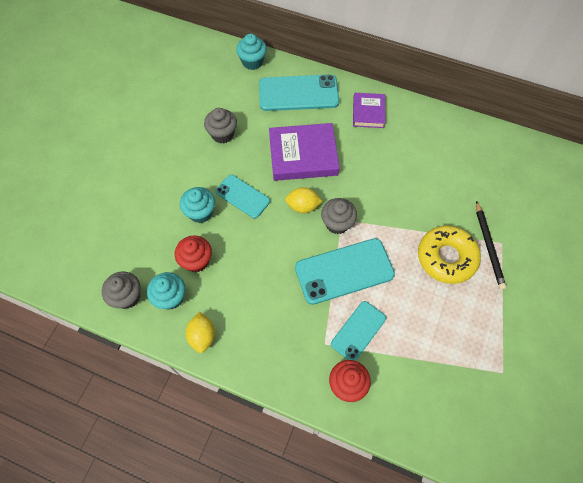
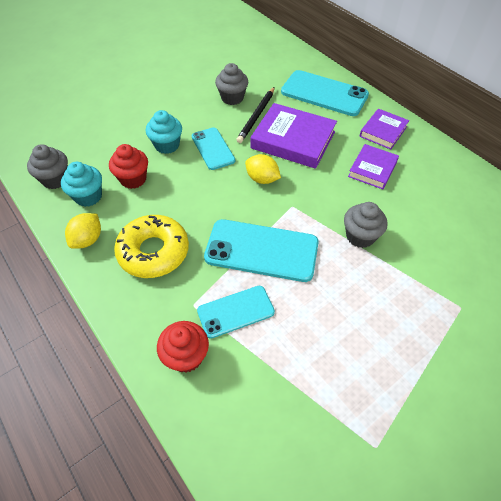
camera: 30 degrees right, 10 degrees down
(252, 62) = (299, 58): turquoise cupcake -> none
(337, 223) = (285, 207): grey cupcake -> grey cupcake (360, 236)
(381, 154) = (372, 169): none -> purple book
(446, 257) = (383, 290): yellow donut -> yellow donut (153, 252)
(489, 246) = (442, 303): black pencil -> black pencil (256, 116)

